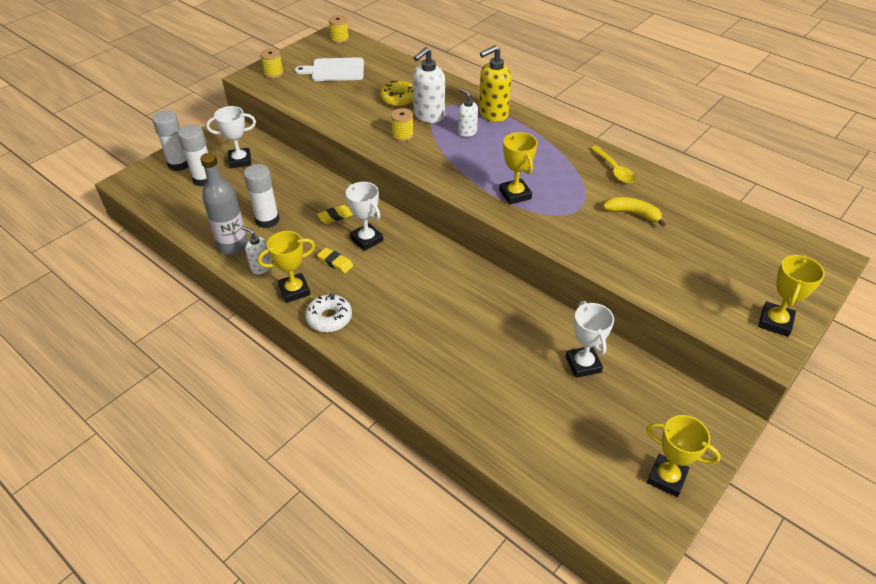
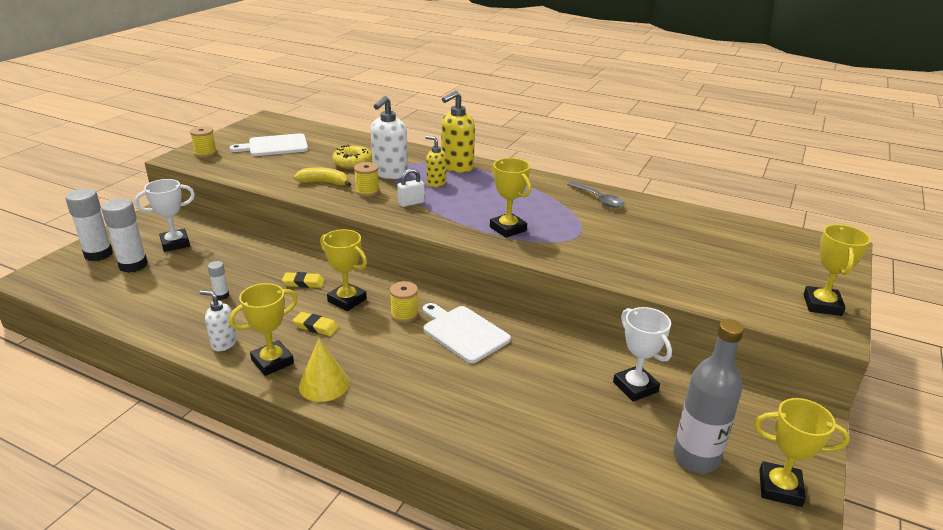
camera: 15 degrees left, 15 degrees down
(233, 246) = (183, 326): grey bottle -> grey bottle (696, 458)
(267, 220) = (221, 295): white glue stick -> white glue stick, size x0.51
(329, 318) = (324, 384): white donut -> yellow cone
(335, 216) = (303, 283): yellow eraser -> yellow eraser turned 45 degrees clockwise
(339, 39) = (272, 122): yellow spool -> yellow spool (404, 314)
(367, 239) = (347, 300): white trophy -> yellow trophy
(437, 153) = (411, 203): none -> white padlock
(454, 287) = (463, 332): none -> white cutting board
(467, 132) = (436, 183): white soap dispenser -> yellow soap dispenser
(614, 170) = (599, 199): yellow spoon -> grey spoon
(633, 214) = (635, 232): yellow banana -> yellow banana (324, 183)

